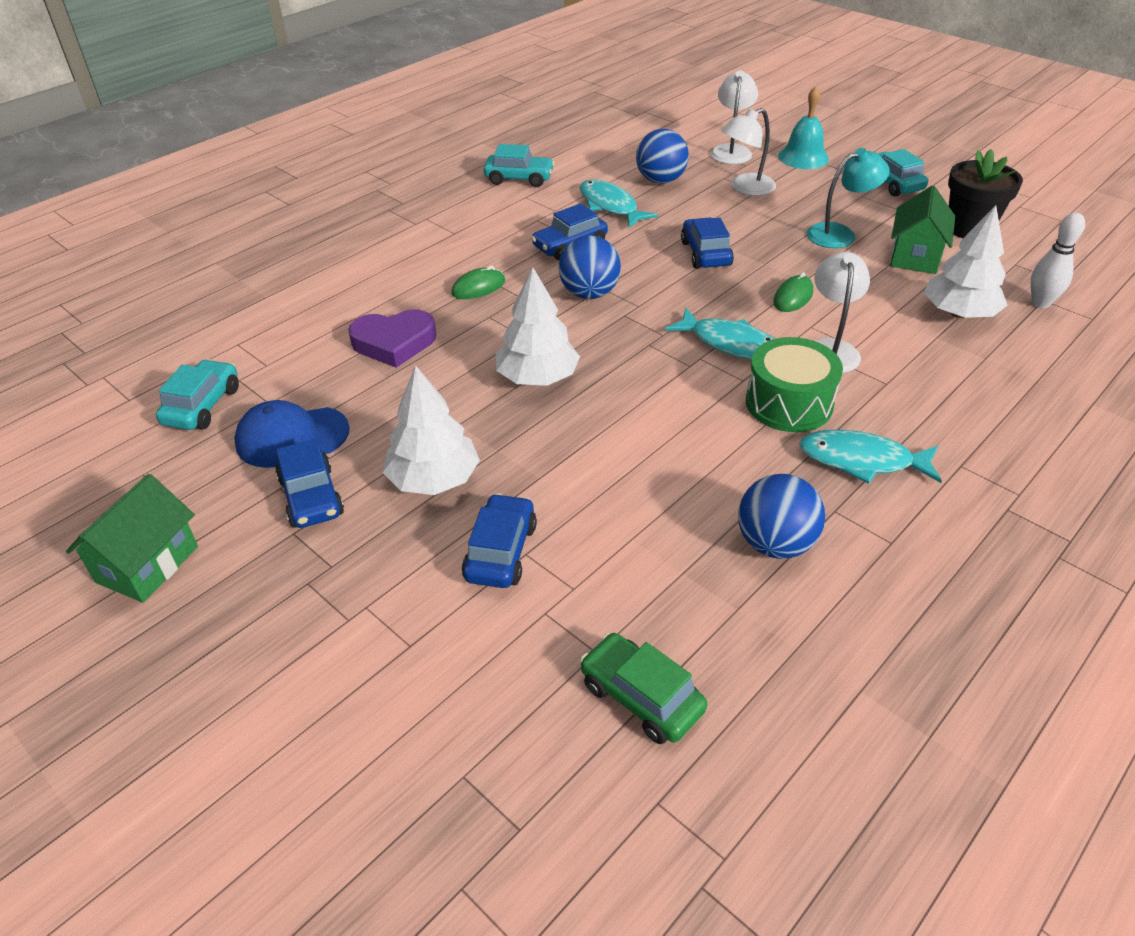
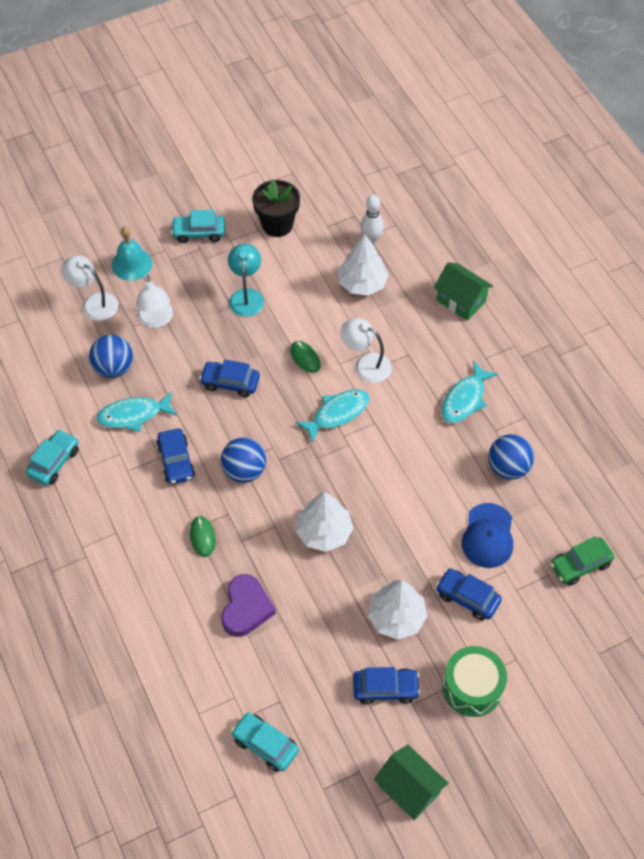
camera: 70 degrees left, 15 degrees up
(292, 437) = (323, 691): blue cap -> blue cap (488, 536)
(789, 403) = (405, 410): green drum -> green drum (472, 687)
(915, 256) = (293, 270): green house -> green house (461, 301)

